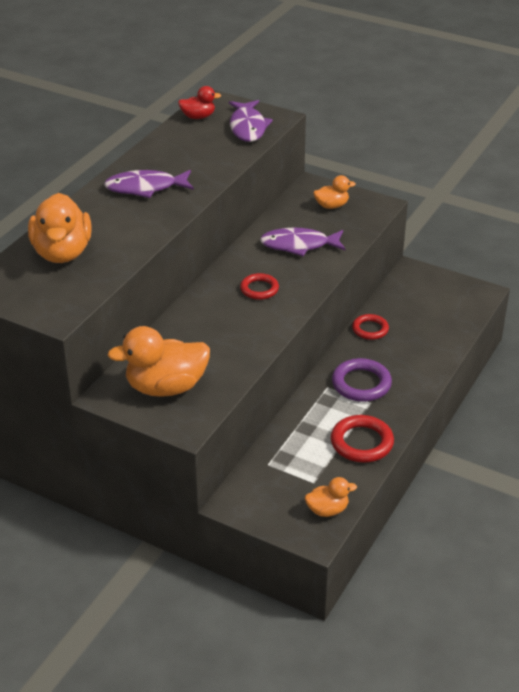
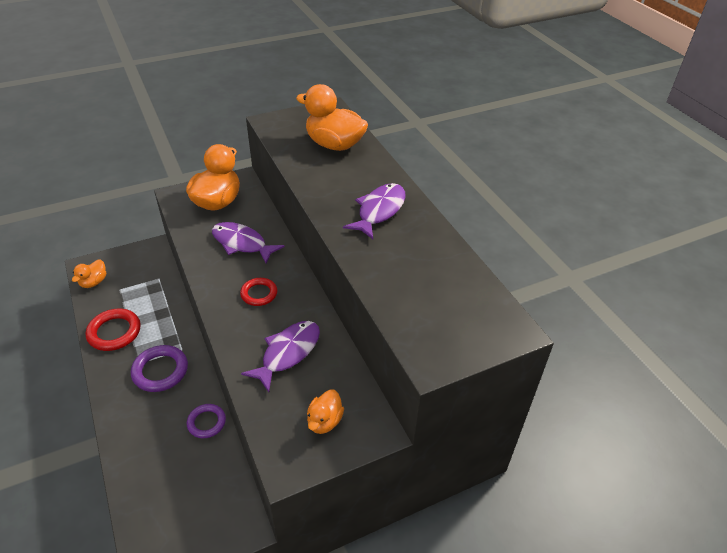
camera: 125 degrees right, 5 degrees up
(198, 117) = (482, 300): red duck -> none
(248, 127) = (428, 325): purple fish -> purple fish (242, 243)
(370, 329) = (206, 422): red ring -> purple ring

